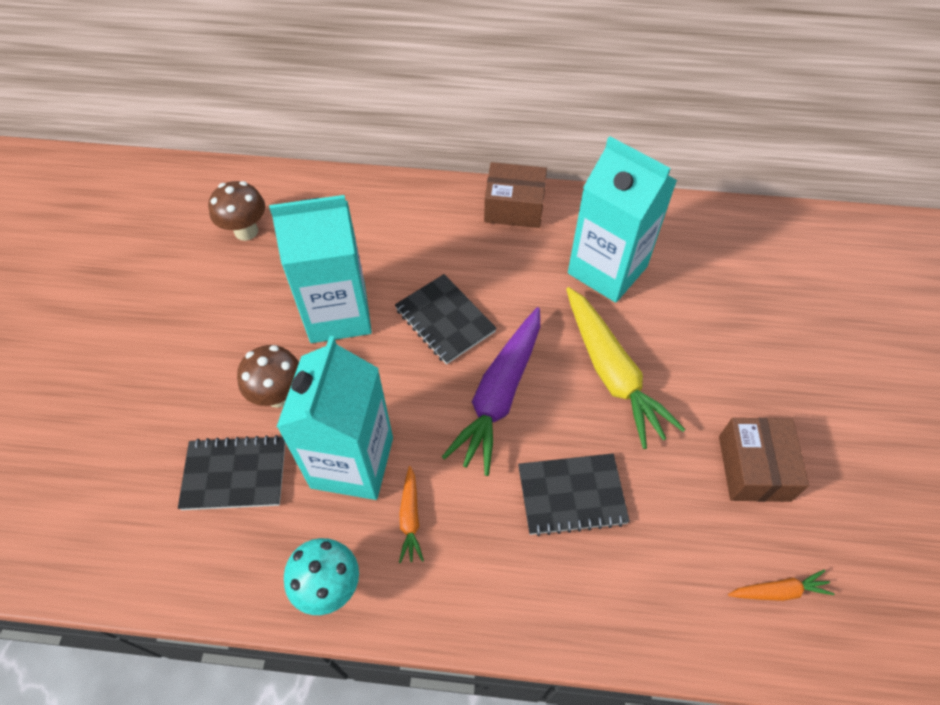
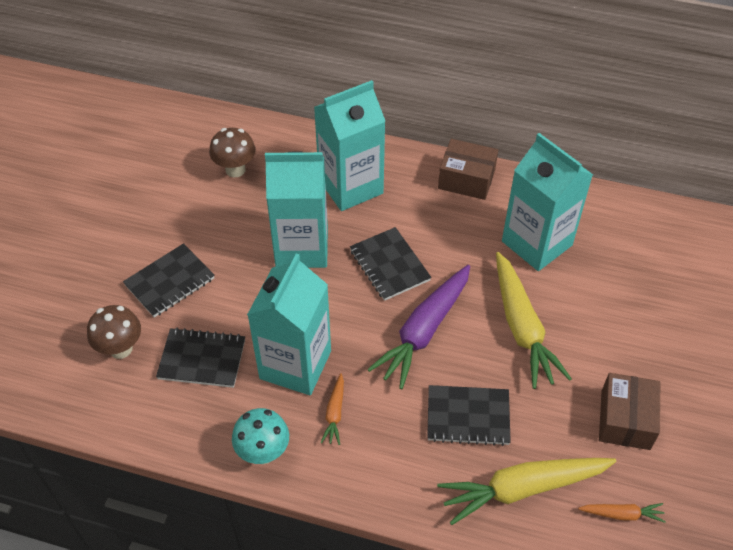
camera: 10 degrees right, 5 degrees down
(182, 380) = (169, 282): none -> black notebook
(279, 395) = (244, 305): brown mushroom -> brown mushroom (121, 349)
(384, 233) = (350, 186): none -> turquoise carton
(655, 578) = (523, 489): none -> yellow carrot

